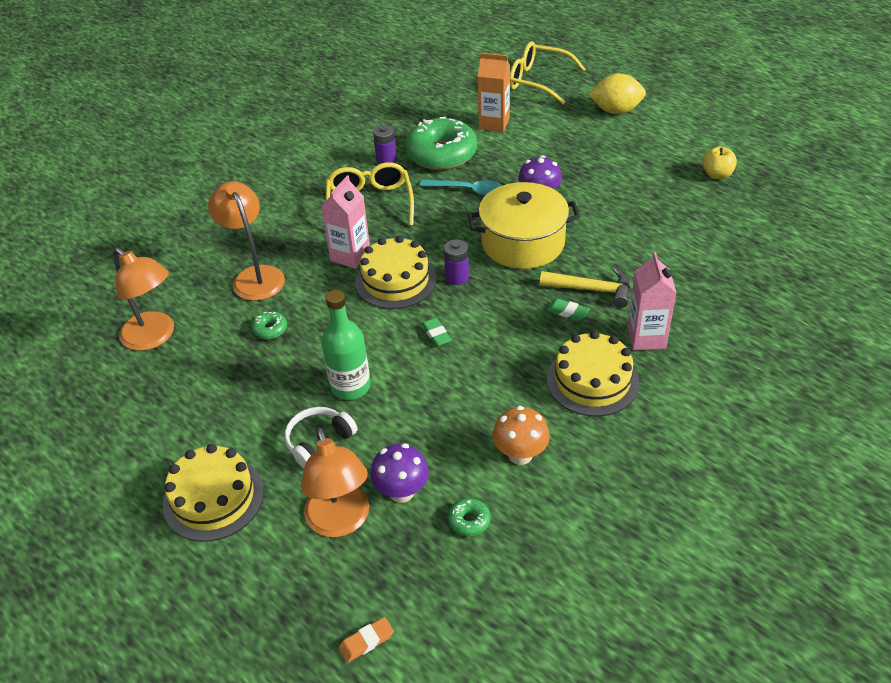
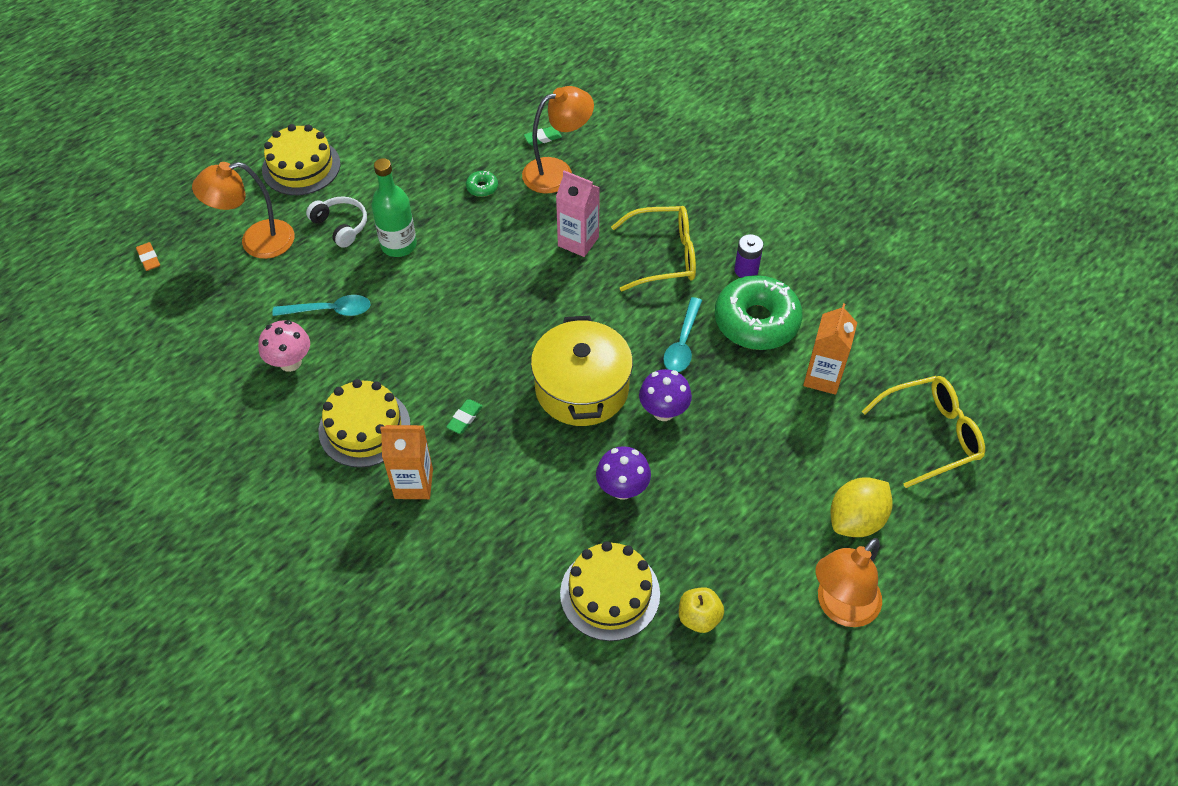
camera: 90 degrees right, 10 degrees up
(154, 337) = (486, 114): orange lamp -> orange lamp (840, 607)
(395, 280) = (535, 277): yellow cake -> yellow cake (610, 593)
(402, 492) = (274, 279): purple mushroom -> purple mushroom (622, 489)
(436, 334) = (452, 307): green eraser -> green eraser (543, 138)
(445, 431) = (330, 310): none -> turquoise spoon
(457, 277) = (533, 327): purple battery -> none
(469, 521) = (232, 322): green donut -> none
(520, 454) = (290, 362): orange mushroom -> pink mushroom
(537, 81) = (931, 435): yellow glasses -> yellow glasses turned 45 degrees clockwise
(592, 289) = (495, 444): yellow hammer -> none
(616, 111) = (856, 520): yellow lemon -> yellow lemon turned 45 degrees clockwise
(646, 337) = (413, 483): pink carton -> orange carton

